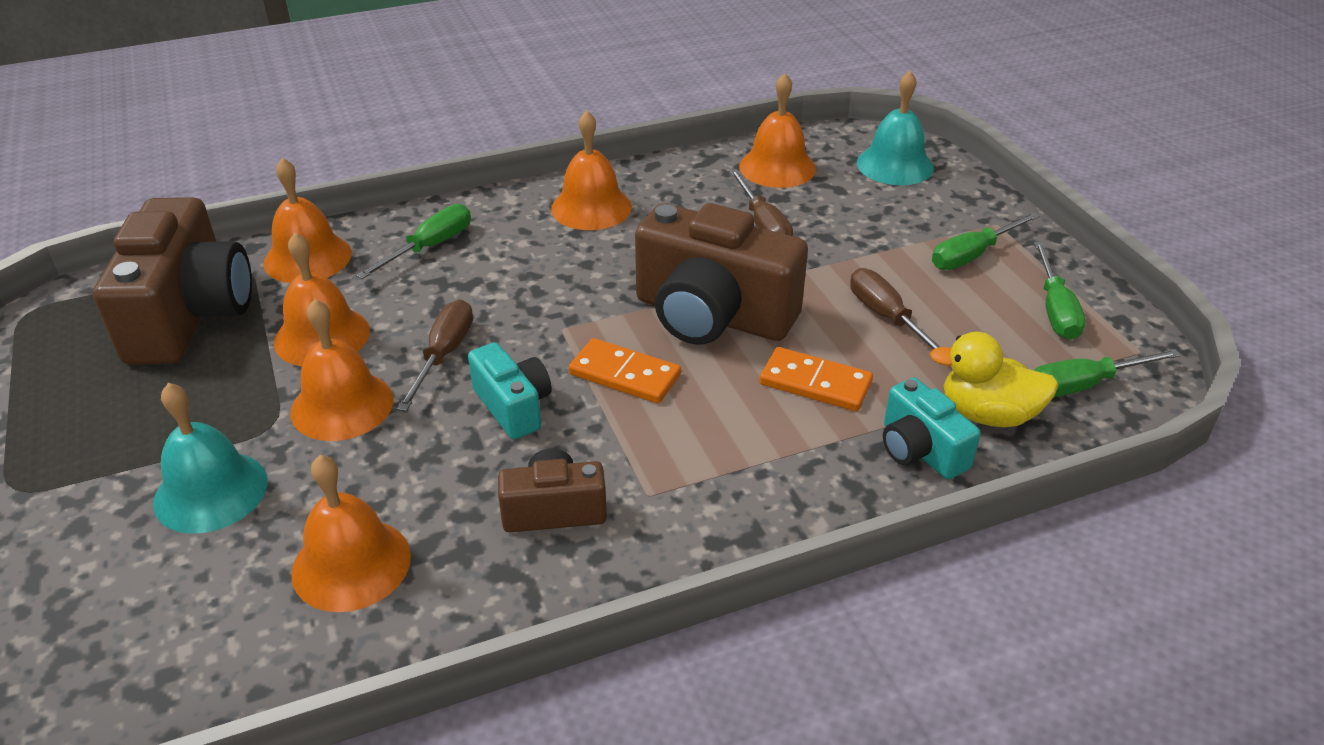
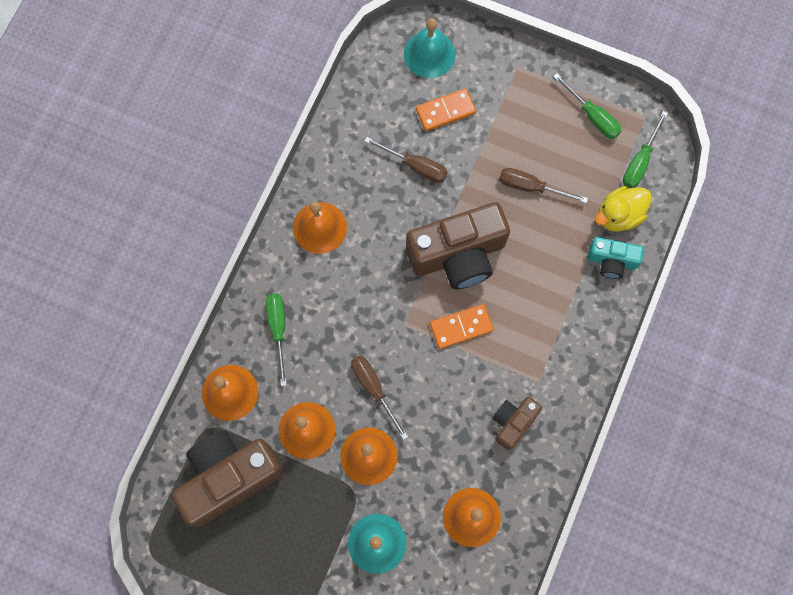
camera: 45 degrees left, 35 degrees up
(190, 315) = (229, 477): brown camera -> brown camera turned 75 degrees counterclockwise
(513, 406) = (437, 388): turquoise camera -> none
(777, 167) = (374, 108): orange bell -> none
(815, 383) = (540, 259): orange domino -> orange domino (445, 111)
(972, 255) = (527, 104): green screwdriver -> none

